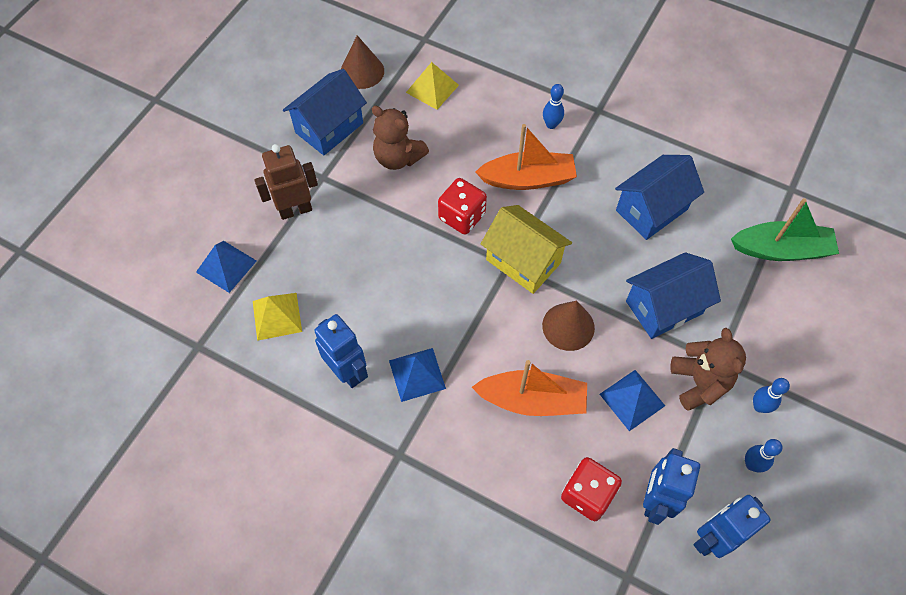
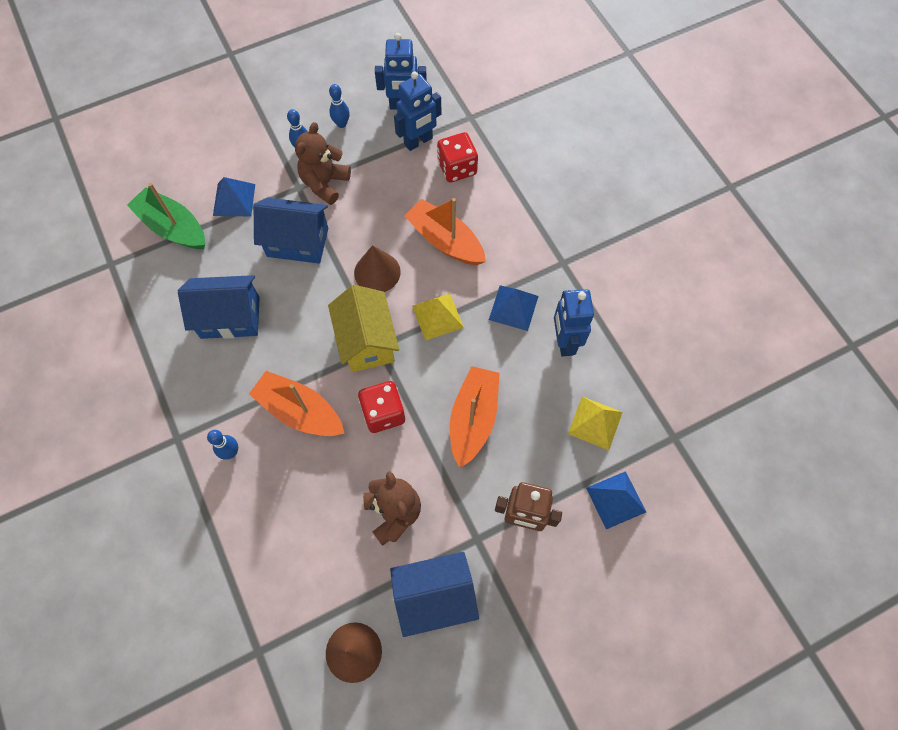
camera: 145 degrees left, 5 degrees up
(385, 256) = (473, 419): none -> orange boat
(432, 88) = (301, 575): yellow pyramid -> yellow pyramid (437, 316)
(632, 399) = (378, 200): blue pyramid -> blue pyramid (234, 200)

